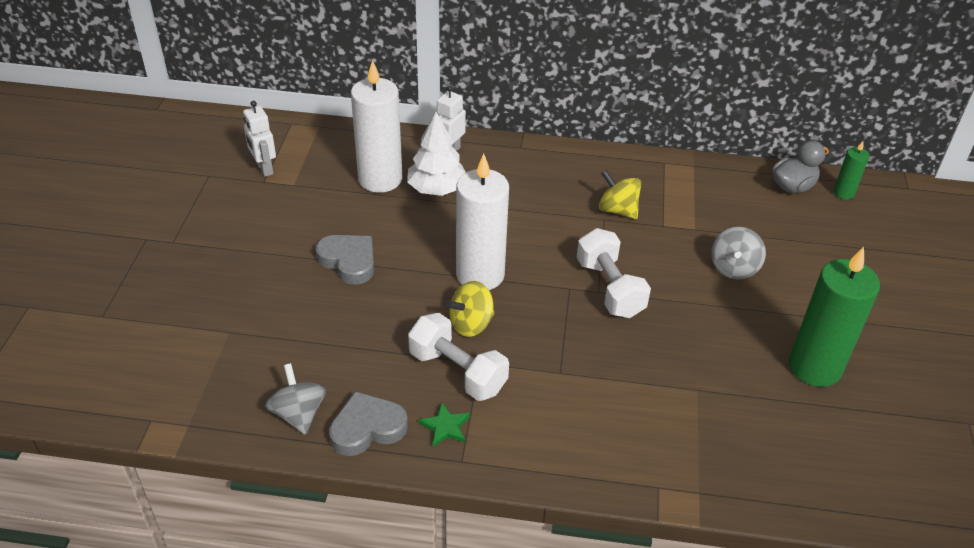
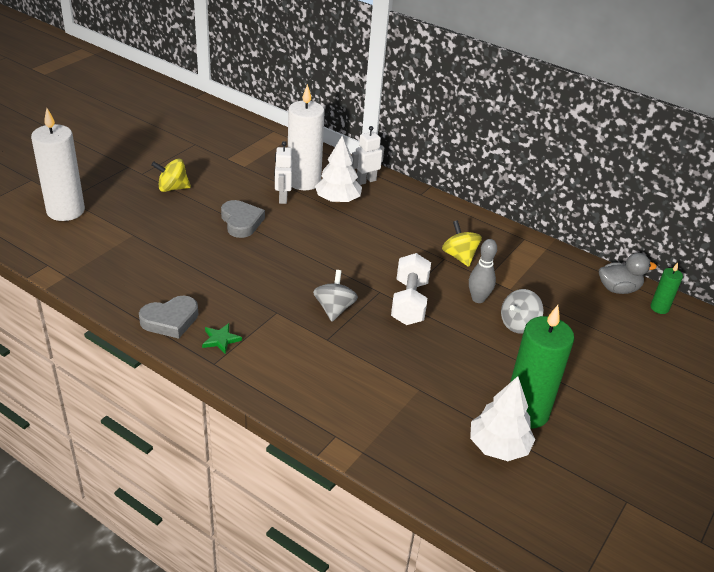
camera: 25 degrees right, 5 degrees down
(264, 168) = (233, 151): white robot -> white robot (282, 198)
(299, 414) = (135, 295): grey spinning top -> grey spinning top (334, 309)
(367, 428) = (170, 320): grey heart -> grey heart turned 150 degrees clockwise
(457, 372) = (256, 311): white dumbbell -> none
(471, 324) = (290, 287): yellow spinning top -> yellow spinning top (172, 188)
(480, 275) = (322, 261): white candle -> white candle (65, 211)
(674, 254) = (478, 299): none -> grey bowling pin
(819, 419) = (498, 446): none -> white tree

